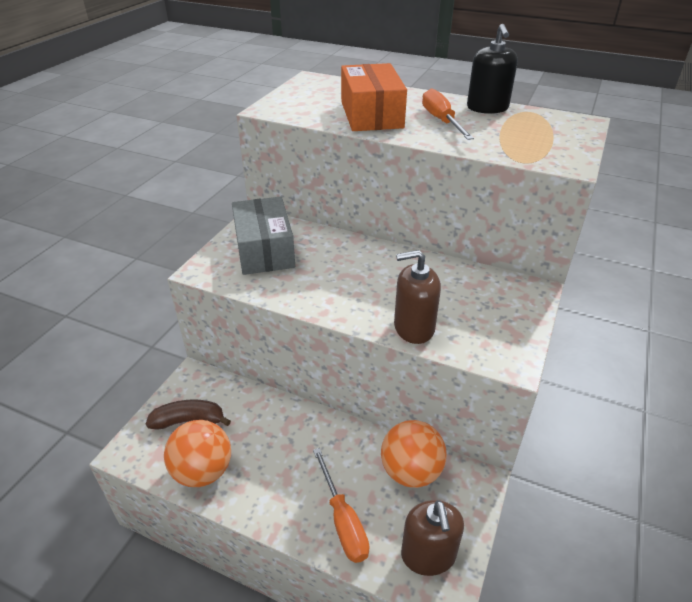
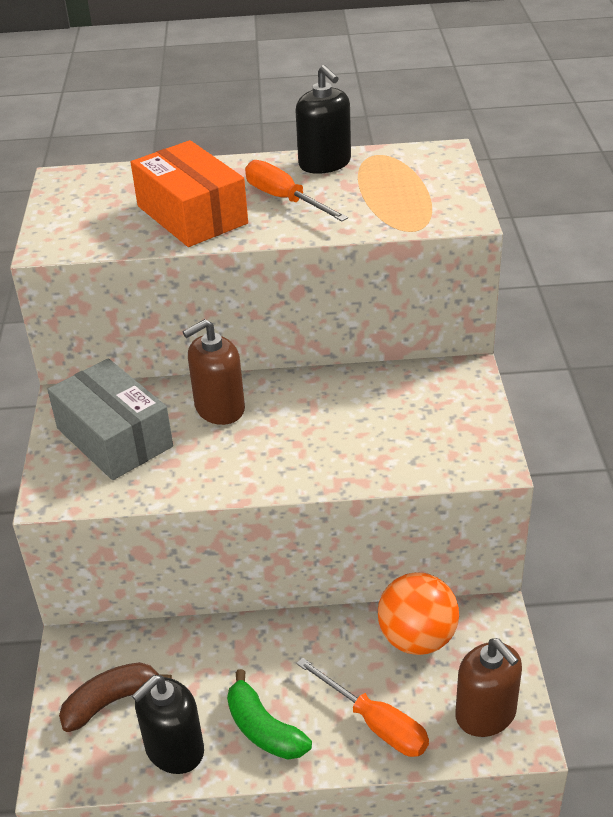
camera: 25 degrees left, 0 degrees up
(203, 471) = (174, 749): orange ball -> black soap dispenser
(266, 486) = (264, 729): none -> green banana
(413, 328) = (366, 466): brown soap dispenser -> brown soap dispenser (219, 408)

